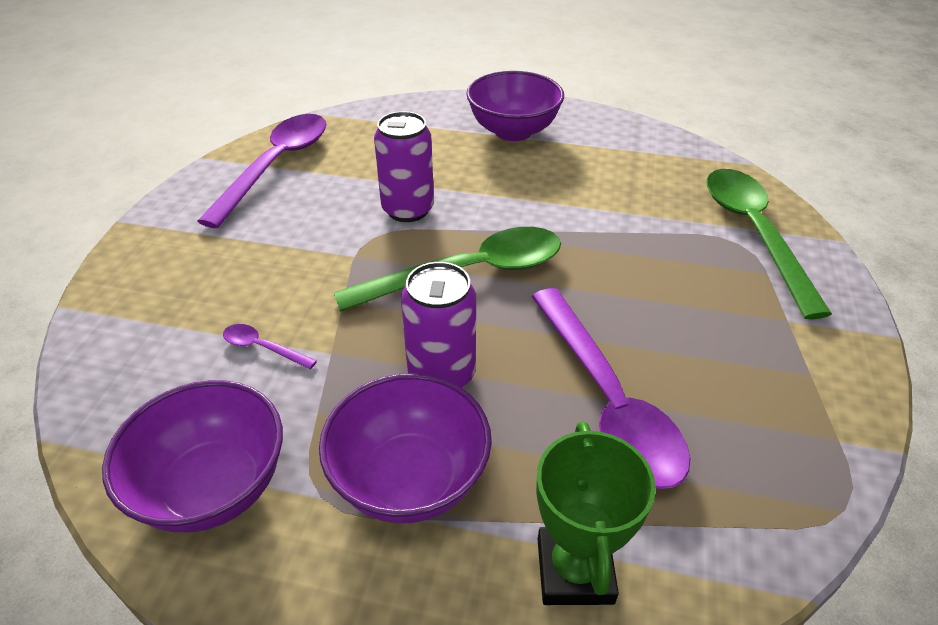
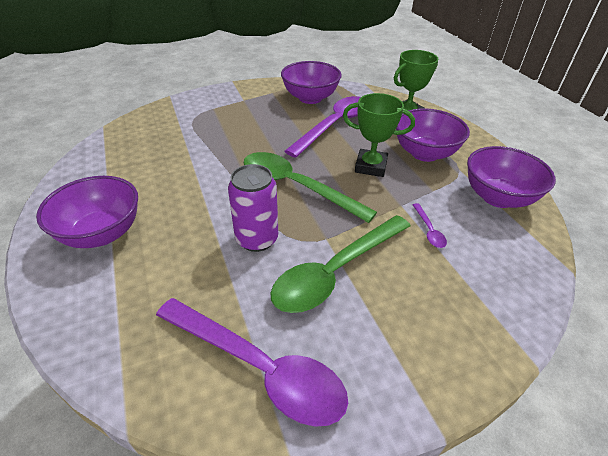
camera: 125 degrees left, 0 degrees up
(276, 166) = (259, 367): purple spoon -> purple spoon turned 135 degrees counterclockwise
(441, 374) = (370, 166): purple can -> green trophy
(753, 424) = (310, 98): none -> purple bowl
(754, 233) = (181, 115): green spoon -> green spoon (336, 271)

